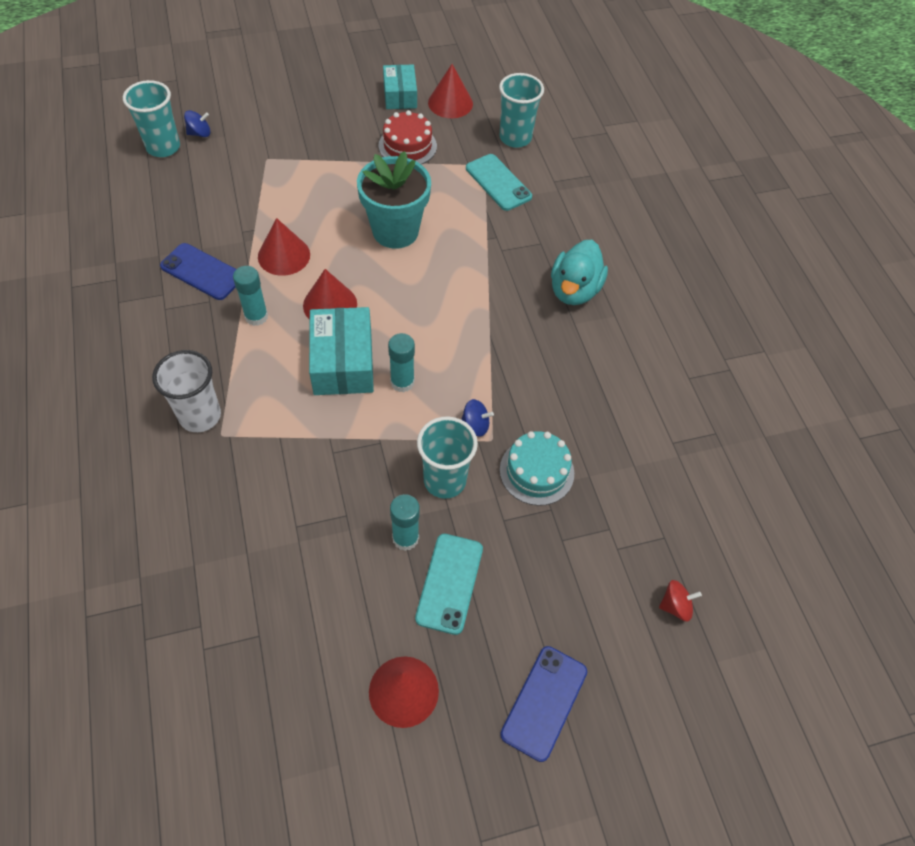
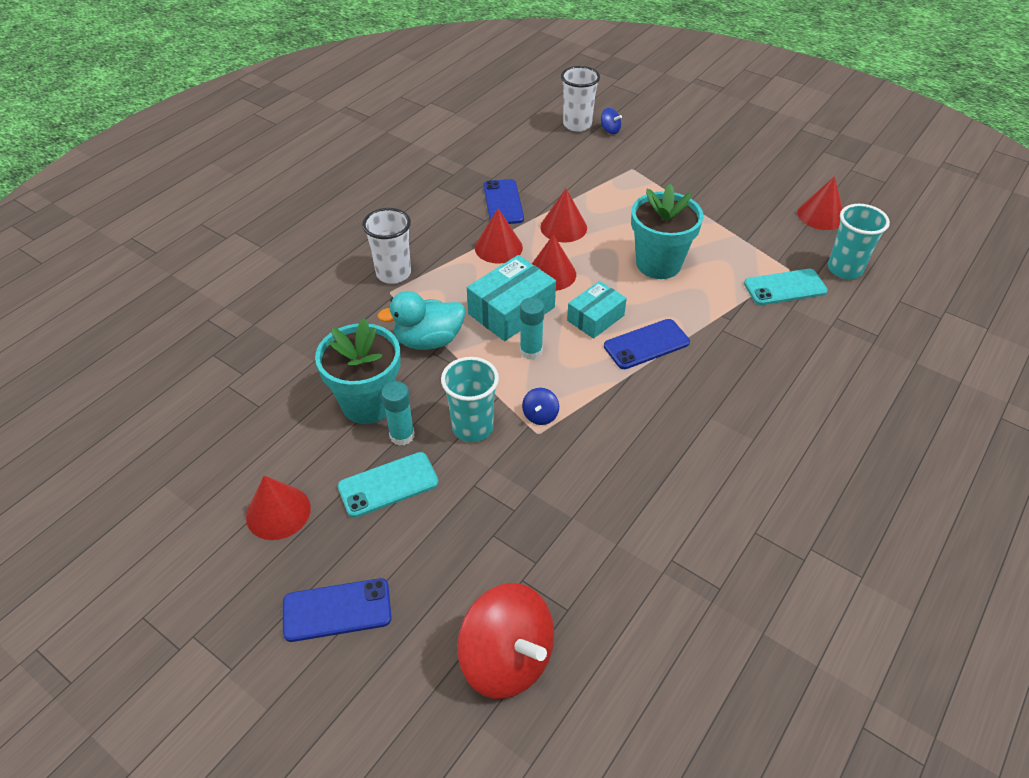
camera: 55 degrees right, 10 degrees down
(163, 147) = (577, 125): turquoise cup -> white cup
(256, 316) = (498, 247): turquoise glue stick -> red cone
(344, 541) = (368, 403): none -> turquoise flower pot
(400, 95) = (785, 188): turquoise box -> turquoise box (595, 318)
(407, 146) = (745, 221): red cake -> none
(470, 304) = (646, 344): none -> blue phone
(475, 425) = (540, 415): blue spinning top -> blue spinning top turned 45 degrees clockwise
(498, 182) = (785, 287): turquoise phone -> turquoise phone turned 60 degrees clockwise
(536, 471) = (539, 479): turquoise cake -> none
(574, 290) = (743, 397): turquoise duck -> turquoise duck (428, 340)
(675, 606) = (507, 658): red spinning top -> red spinning top, size x2.35

